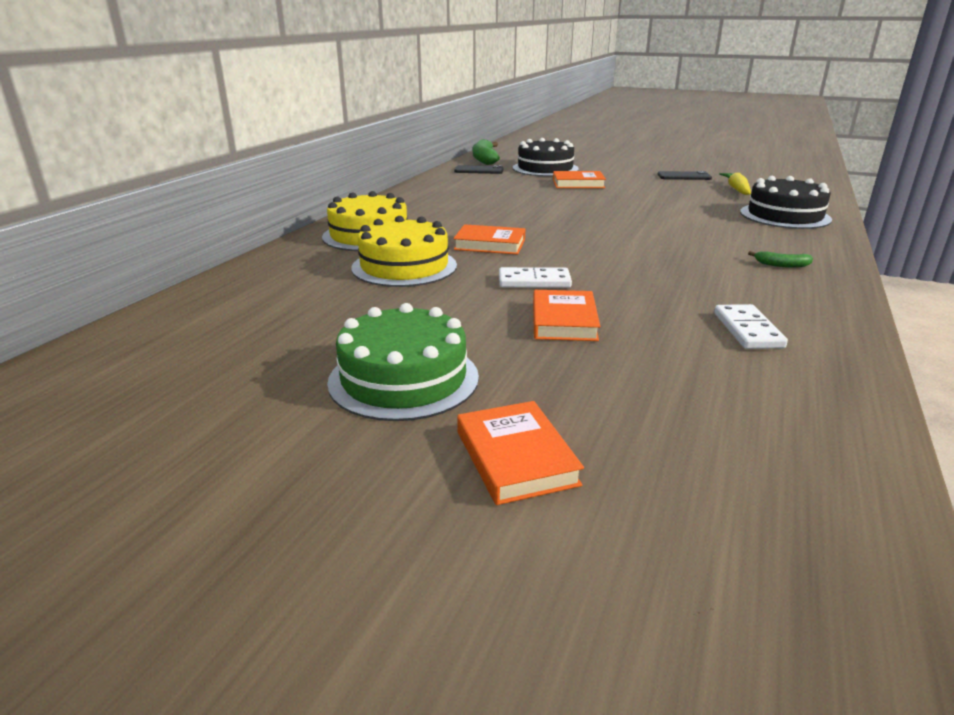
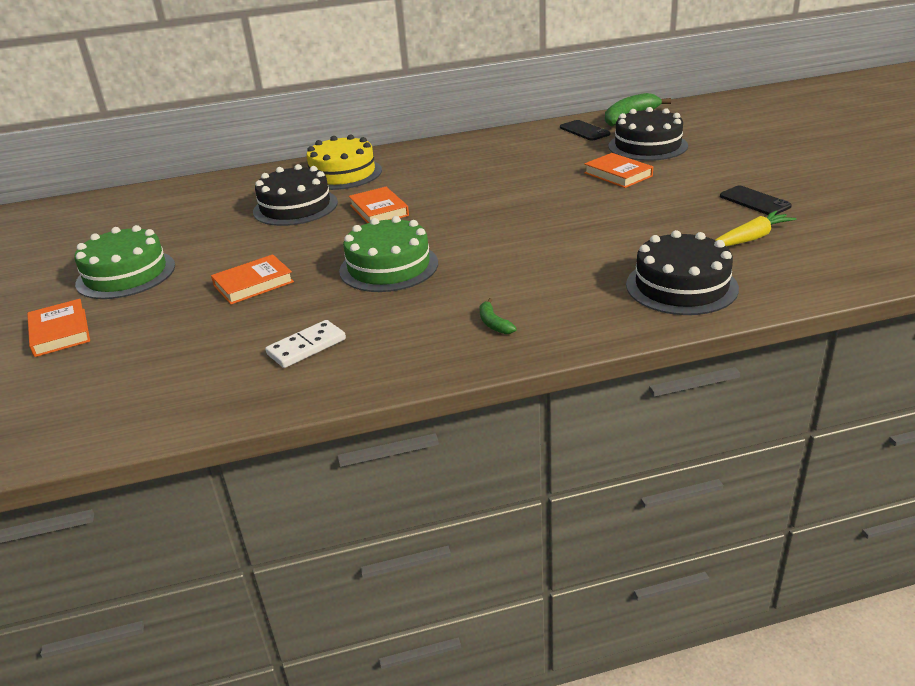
camera: 55 degrees right, 5 degrees up
(404, 266) = (295, 207): yellow cake -> black cake
(516, 458) = (60, 332): orange book -> orange book turned 60 degrees counterclockwise
(534, 281) = (318, 251): white domino -> none
(621, 268) = (389, 267): none -> green cake

